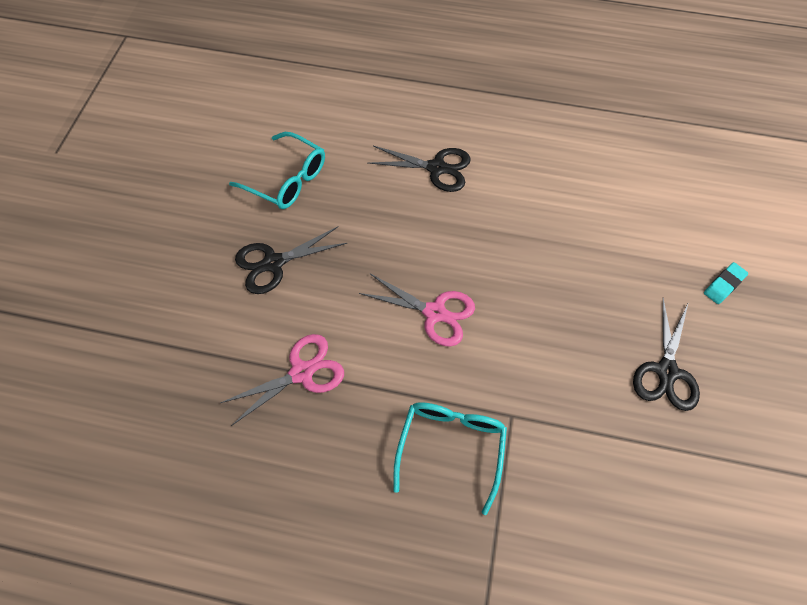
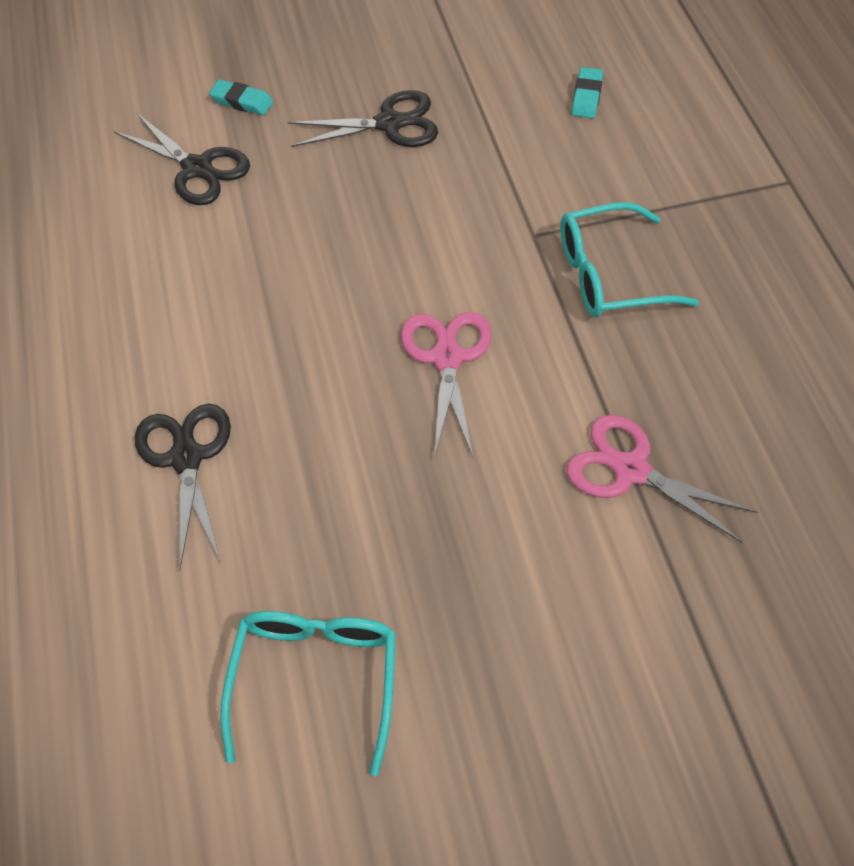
camera: 115 degrees left, 5 degrees down
(273, 263) = (490, 604): black scissors -> black scissors (197, 168)
(649, 543) = (586, 97): none -> turquoise eraser

